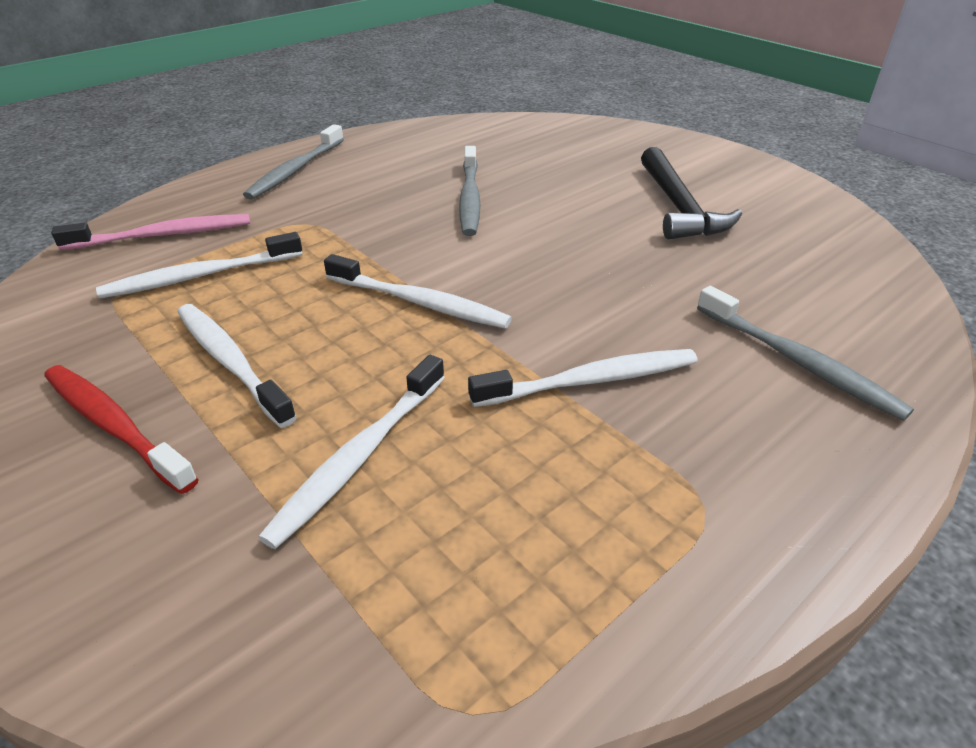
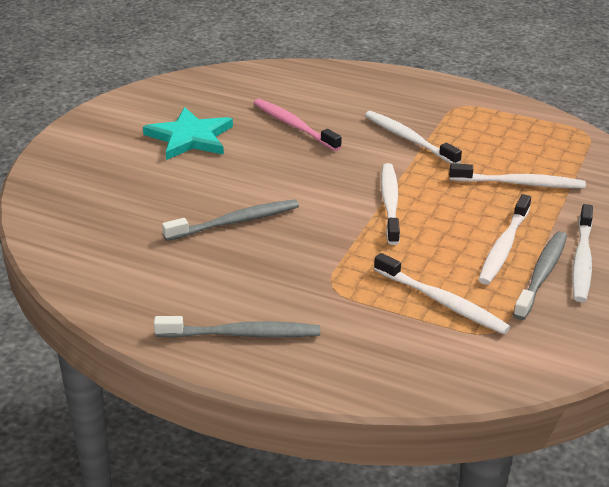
camera: 115 degrees left, 5 degrees down
(115, 426) = (582, 260): red toothbrush -> white toothbrush
(162, 235) = (411, 352): pink toothbrush -> pink toothbrush (294, 126)
(678, 207) = (190, 137): black hammer -> turquoise star
(797, 361) = (343, 93): grey toothbrush -> grey toothbrush (541, 275)

